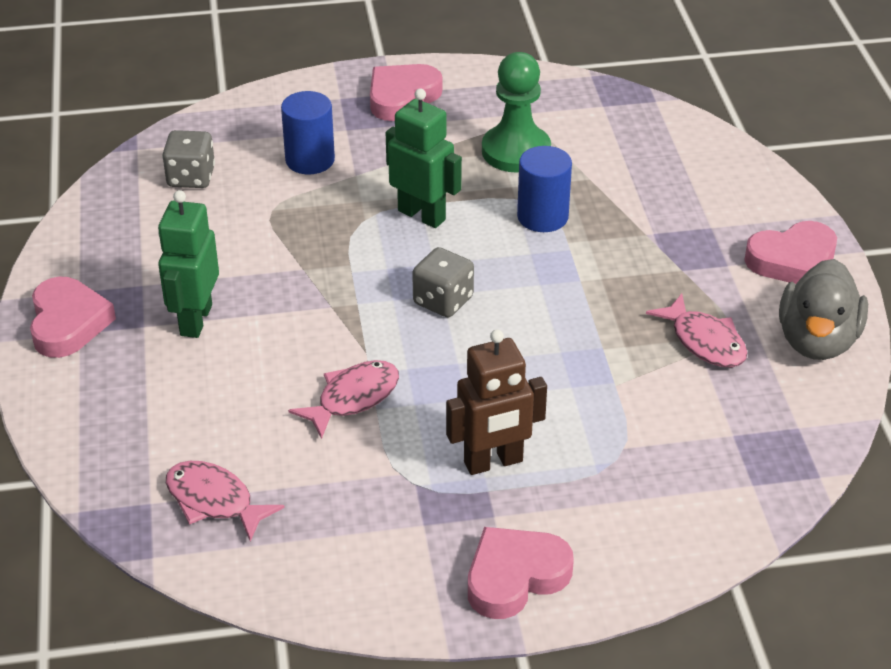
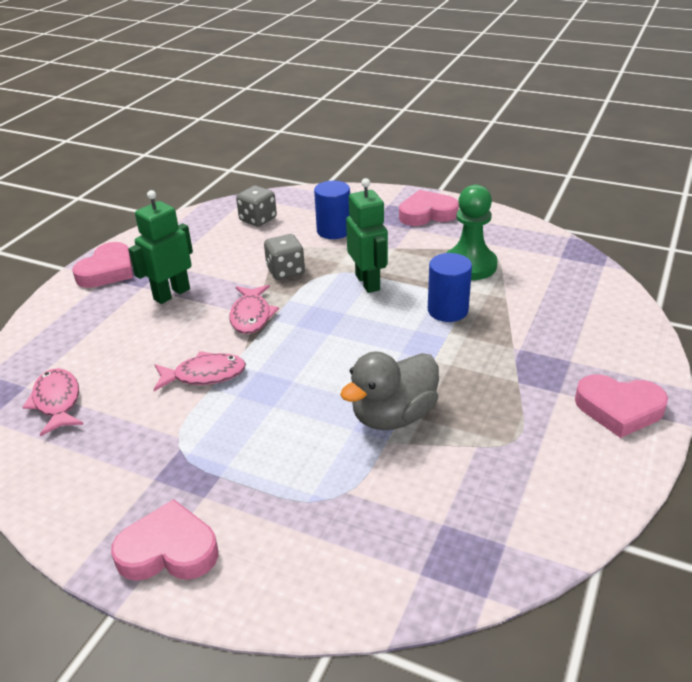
camera: 35 degrees right, 5 degrees down
(443, 301) = (326, 338): grey dice -> grey dice (285, 271)
(493, 462) = (244, 458): brown robot -> none
(704, 341) = (487, 440): pink fish -> pink fish (251, 316)
(817, 341) = (585, 480): grey duck -> grey duck (393, 416)

